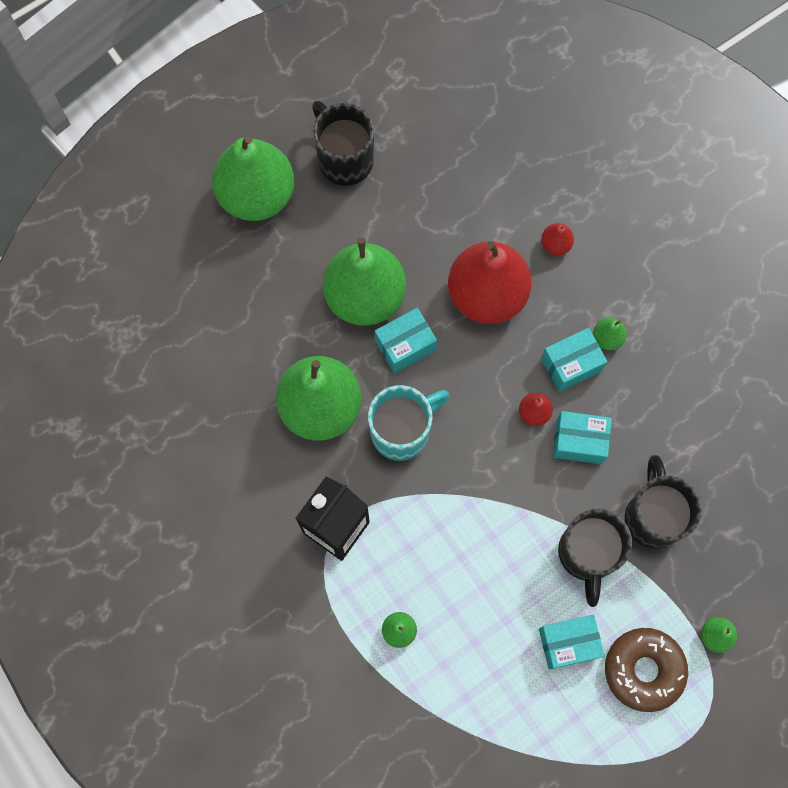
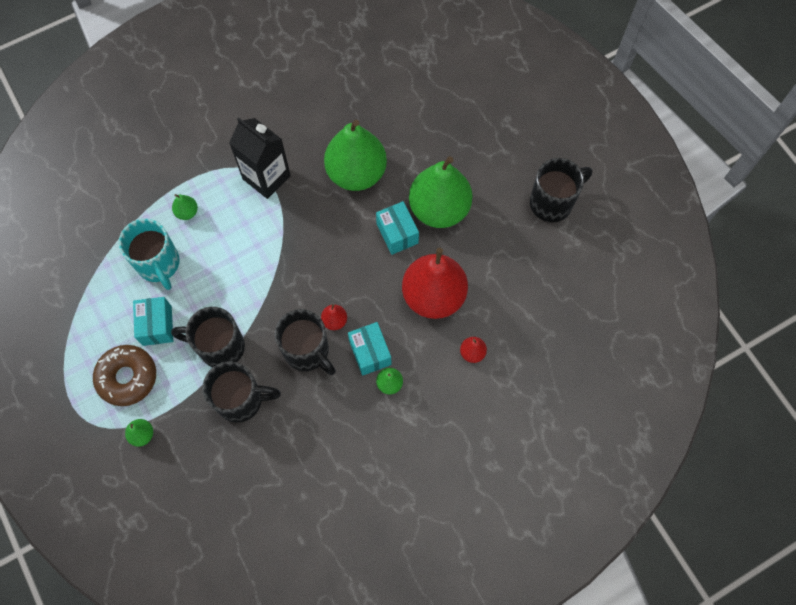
camera: 95 degrees right, 5 degrees down
(257, 195) = (525, 141): green pear -> none
(402, 431) = (331, 226): turquoise mug -> turquoise mug (159, 264)
(579, 441) = (307, 351): turquoise box -> black mug

